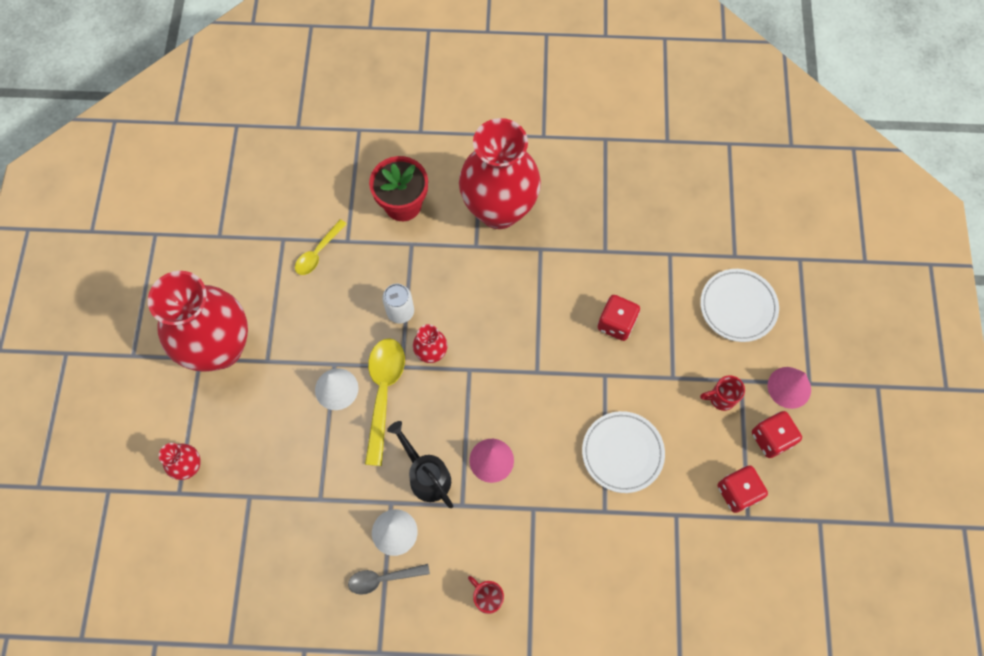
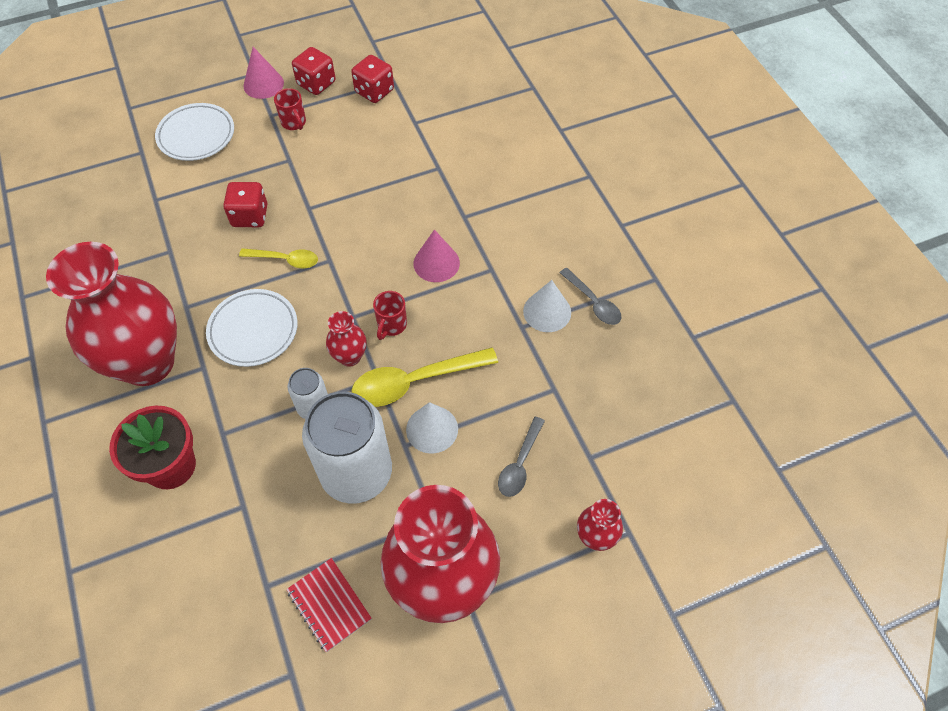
camera: 115 degrees left, 10 degrees down
(248, 272) = (329, 605): none -> red notebook
(274, 441) = (520, 463): none -> grey spoon
(318, 252) = (270, 532): yellow spoon -> yellow spoon (285, 260)
(331, 322) = (356, 473): none -> white can
(426, 475) = (479, 308): black watering can -> none
(487, 597) = (559, 220): red mug -> red mug (391, 325)
(622, 453) = (379, 172): white plate -> white plate (253, 330)

